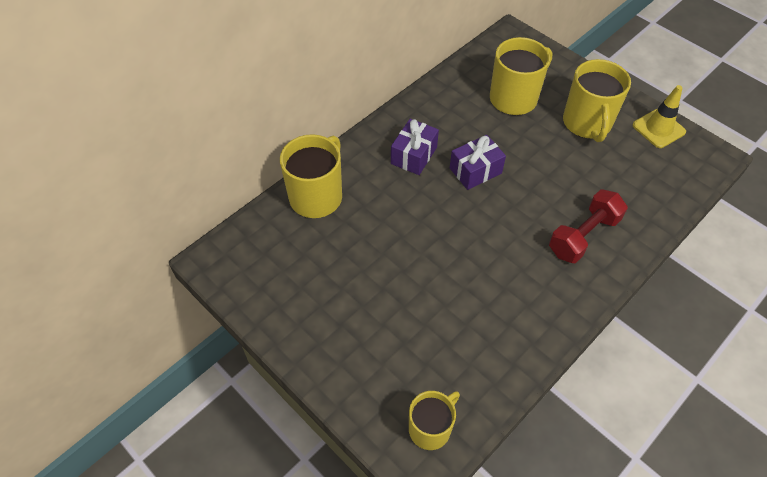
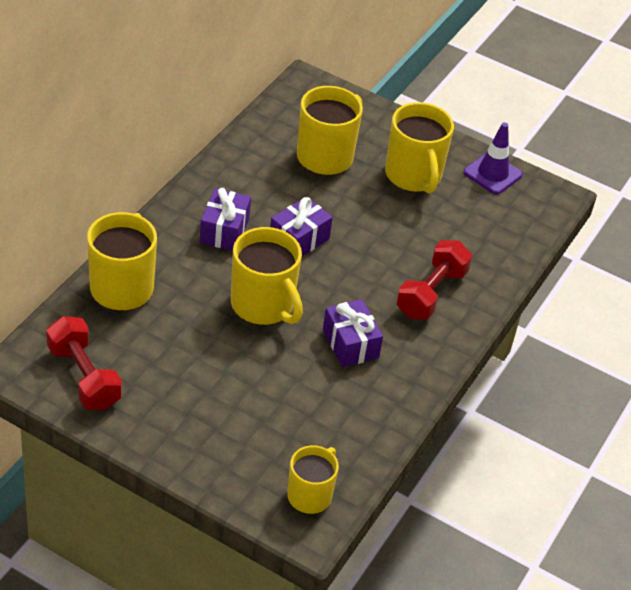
camera: 20 degrees left, 10 degrees down
(262, 276) = (84, 377): none -> red dumbbell
(431, 228) = (263, 305): none -> yellow mug
(500, 276) = (350, 344): none -> purple gift
(658, 128) = (492, 174): yellow traffic cone -> purple traffic cone

